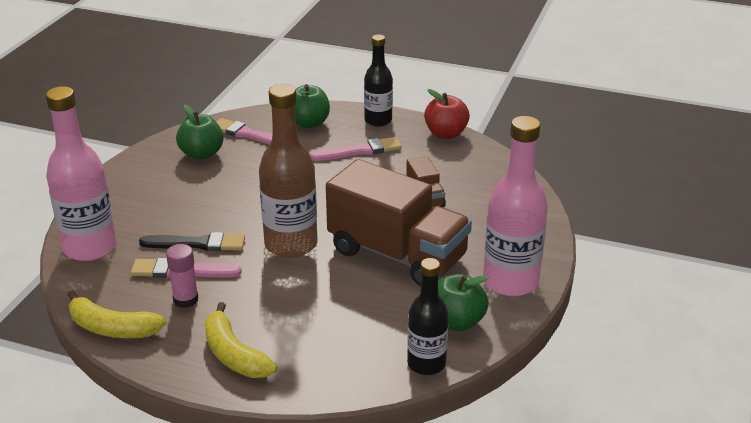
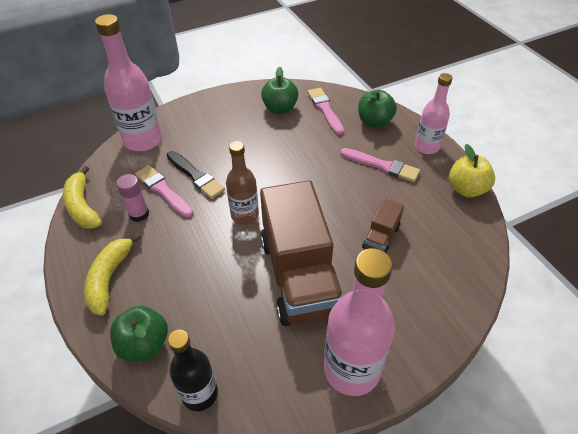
camera: 45 degrees right, 15 degrees up
(291, 244) = (244, 215): brown bottle -> brown bottle, size x0.63
(378, 120) = (426, 147): black bottle -> pink bottle
(446, 134) = (466, 189): red apple -> yellow apple
(457, 322) = (266, 373): green apple -> green apple (144, 344)

